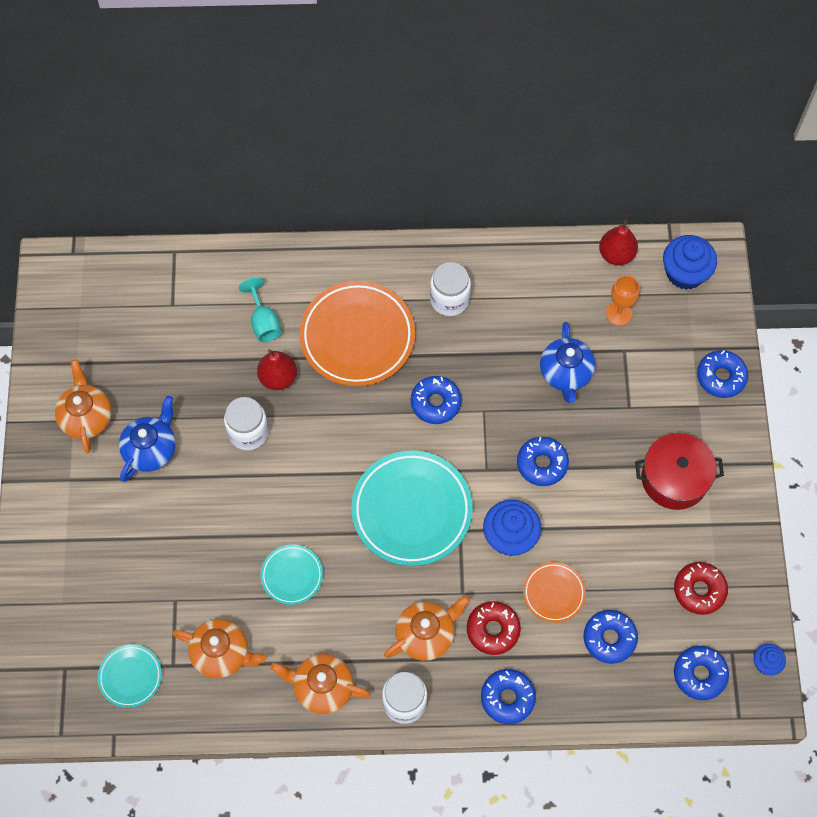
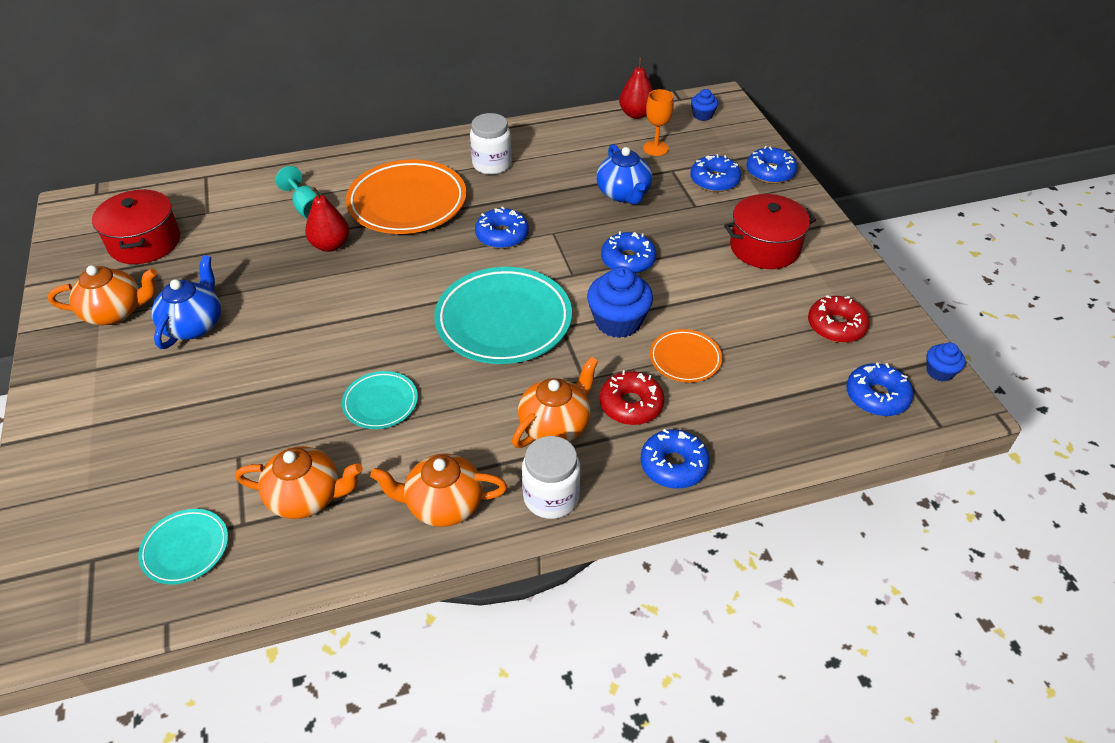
camera: 15 degrees left, 20 degrees down
(86, 417) = (115, 312): orange teapot -> orange teapot turned 105 degrees clockwise
(114, 333) = (145, 242): none -> red pot
(248, 432) = (305, 292): white jar -> none
(609, 638) = (763, 385): blue donut -> blue donut (714, 180)
(685, 273) = (702, 115): blue cupcake -> blue cupcake, size x0.54

